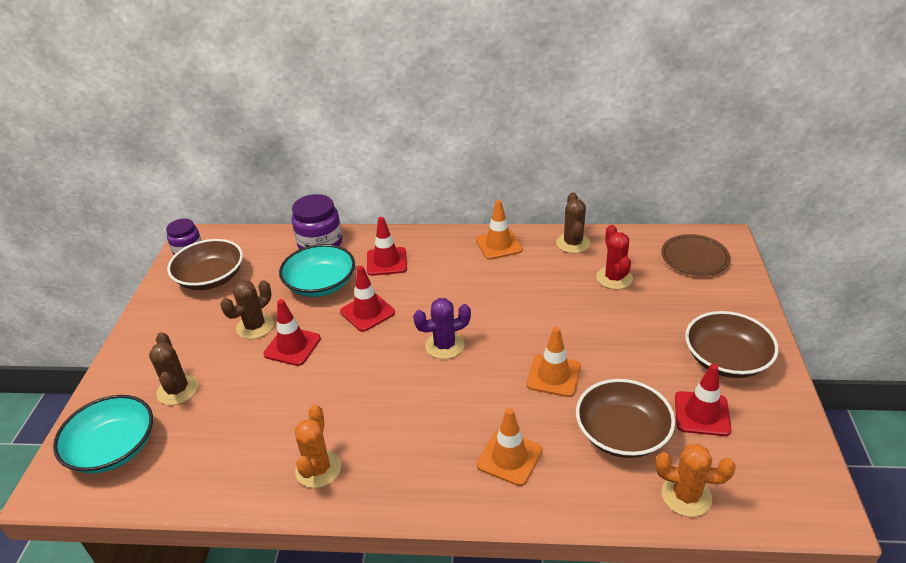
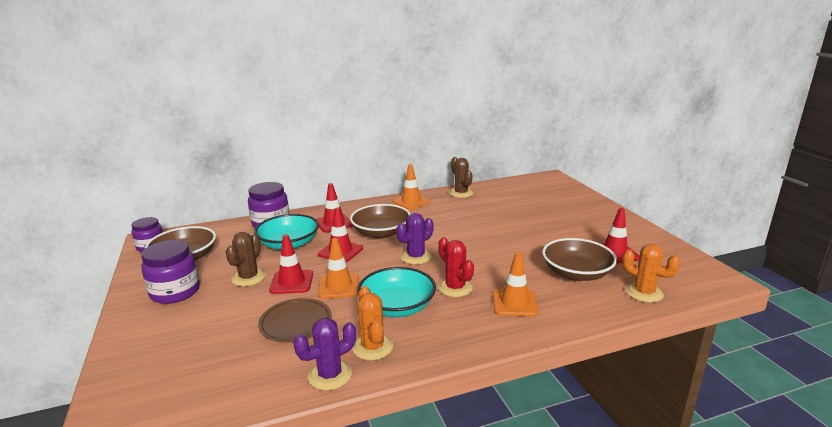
camera: 25 degrees left, 15 degrees down
(113, 448) = (159, 386): turquoise bowl -> turquoise bowl (397, 307)
(177, 390) = (201, 331): brown cactus -> none
(180, 327) = (175, 292): none -> purple jar
(258, 491) = (330, 375): none -> purple cactus
(553, 376) = (506, 256): orange traffic cone -> orange traffic cone (339, 286)
(614, 278) = (502, 204): red cactus -> red cactus (455, 288)
(686, 496) = (644, 293): orange cactus -> orange cactus turned 45 degrees clockwise
(694, 258) = (542, 187): brown plate -> brown plate (296, 323)
(726, 359) = (604, 226): brown bowl -> brown bowl (381, 232)

